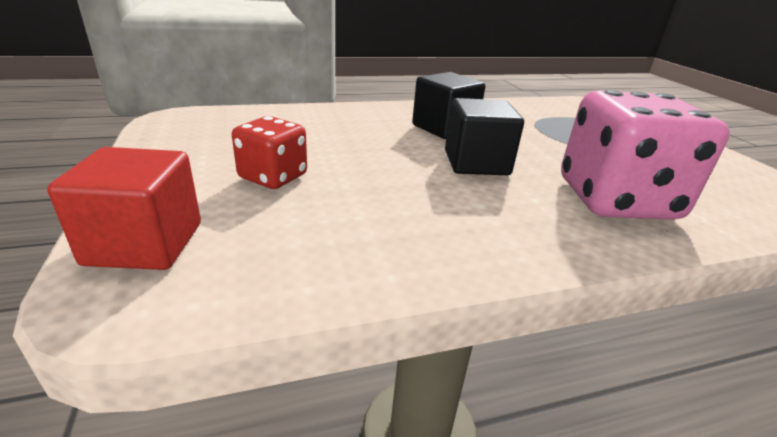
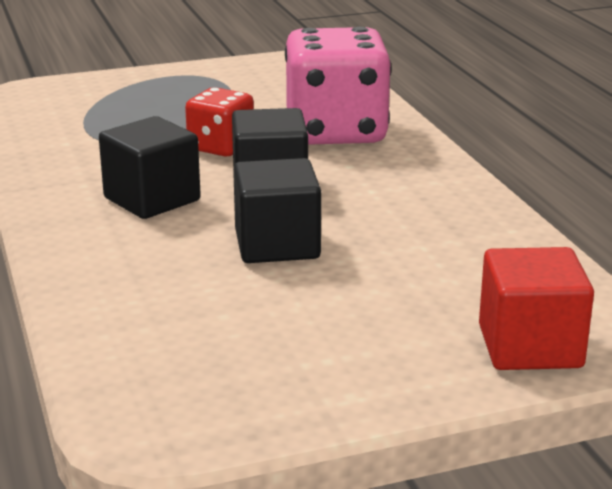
camera: 90 degrees left, 5 degrees down
(273, 177) = (355, 301): red dice -> red dice (221, 147)
(372, 158) = (277, 245): none -> black cube

